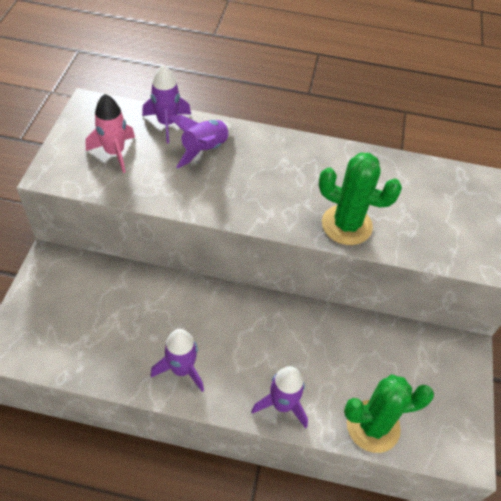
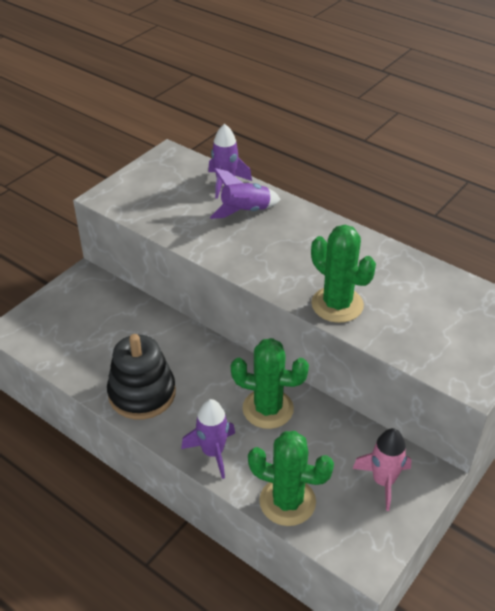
camera: 30 degrees right, 10 degrees down
(114, 153) = (166, 194): pink rocket -> pink rocket (383, 481)
(182, 369) = (142, 393): purple rocket -> black stacking toy
(305, 339) = (268, 409): none -> green cactus

